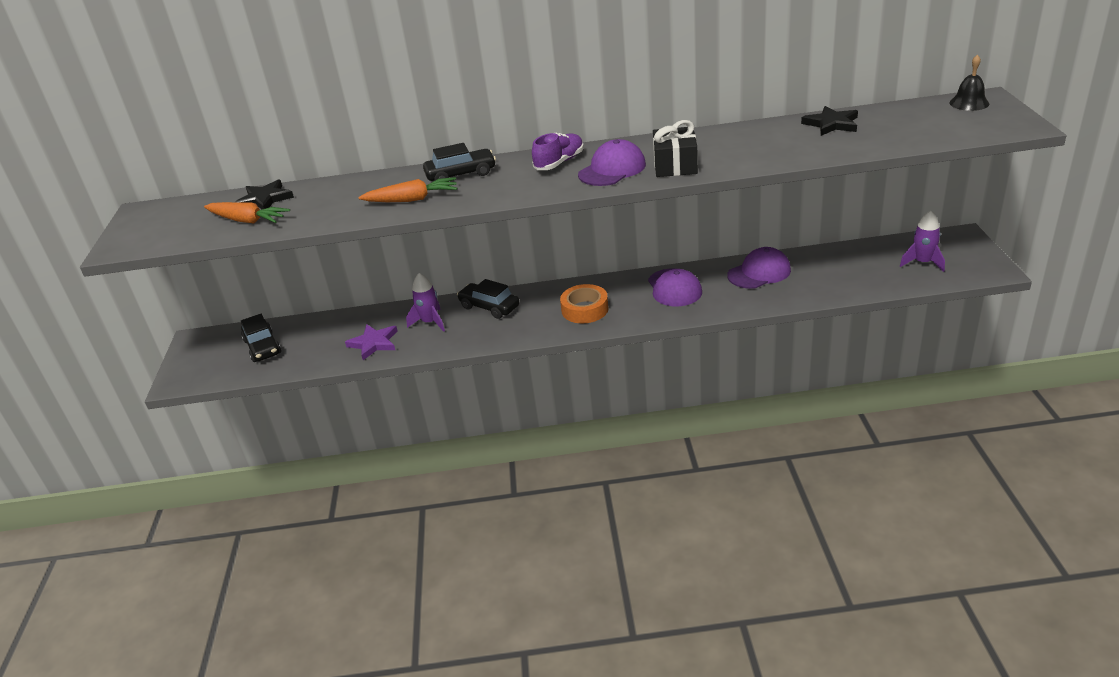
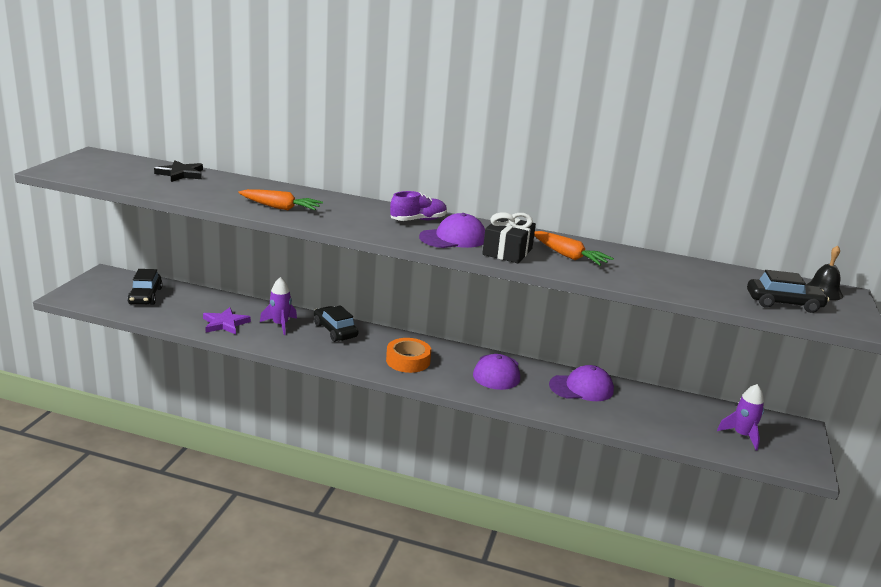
camera: 15 degrees right, 10 degrees down
(247, 220) = (153, 183): orange carrot -> orange carrot (568, 256)
(461, 174) = (335, 204): black car -> black car (783, 303)
(831, 124) = (676, 266): black star -> none

